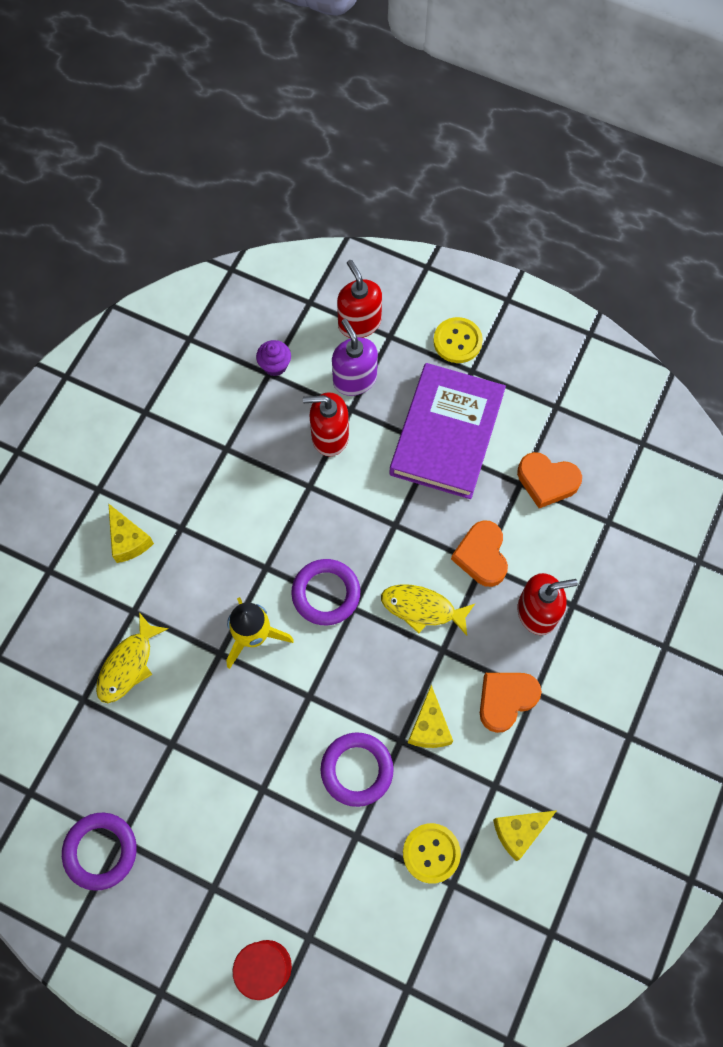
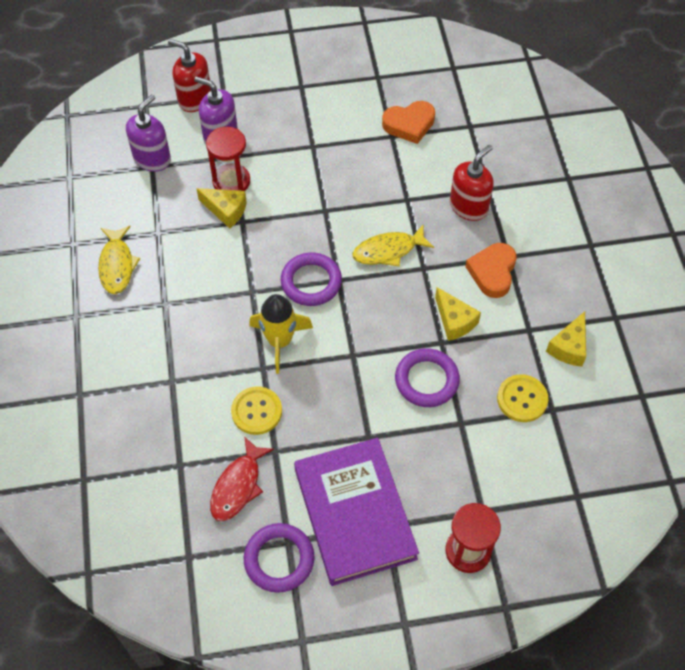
camera: 35 degrees left, 10 degrees down
(116, 755) = (238, 486): none -> red fish
(128, 540) = (129, 335): yellow cheese -> yellow cheese (226, 210)
(128, 665) = (197, 419): yellow fish -> yellow fish (117, 265)
(275, 365) = (152, 159): purple cupcake -> purple soap dispenser
(329, 436) = (231, 181): red soap dispenser -> red hourglass
(447, 434) = (316, 134): purple book -> purple book (355, 513)
(457, 341) = (276, 73): yellow button -> yellow button (256, 411)
(481, 556) = (402, 194): orange heart -> none

